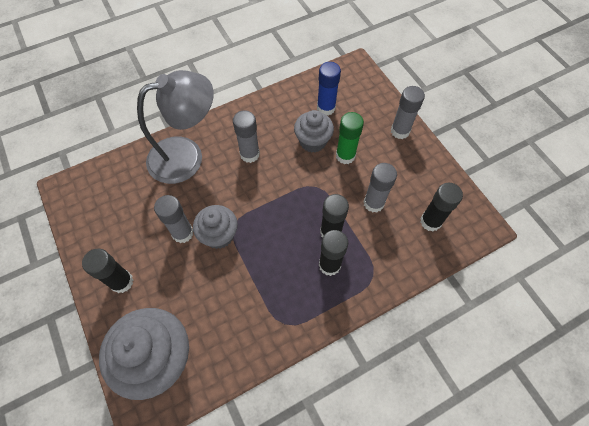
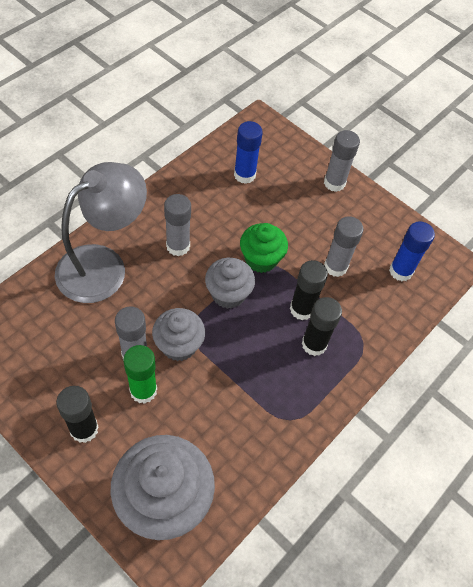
camera: 25 degrees left, 5 degrees down
(312, 181) = (261, 259): none -> green cupcake
(313, 141) = (244, 215): grey cupcake -> grey cupcake (228, 294)
(345, 156) = (286, 223): green glue stick -> green glue stick (143, 390)
(430, 221) = (400, 271): black glue stick -> blue glue stick

